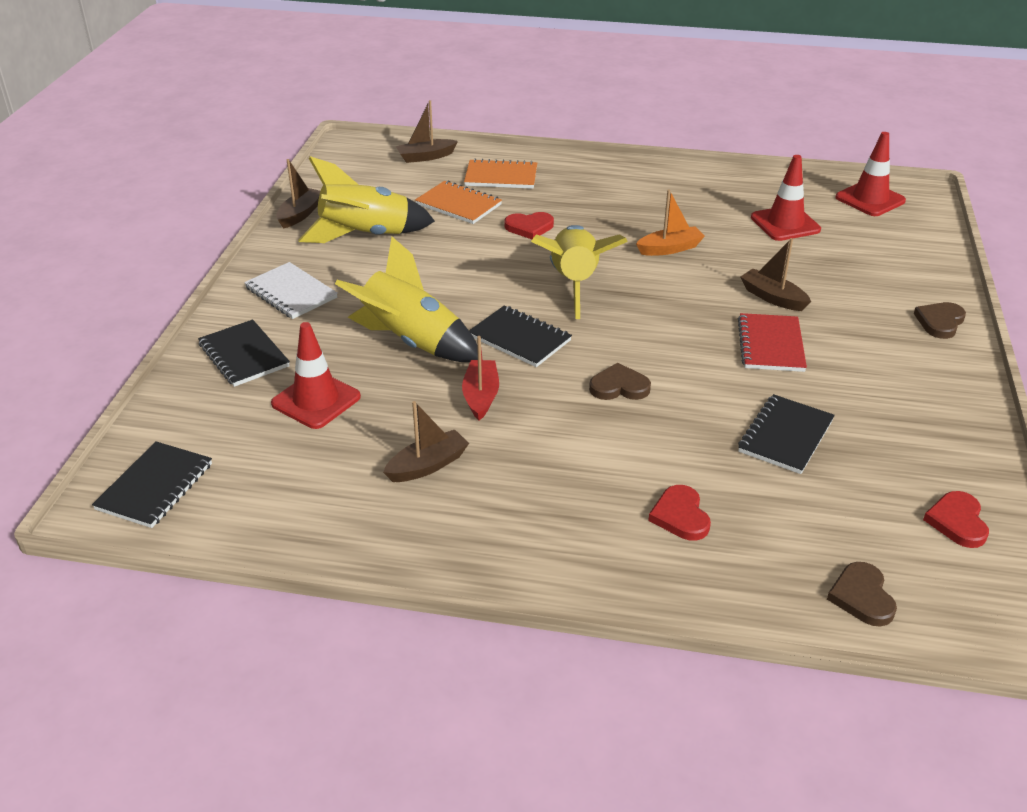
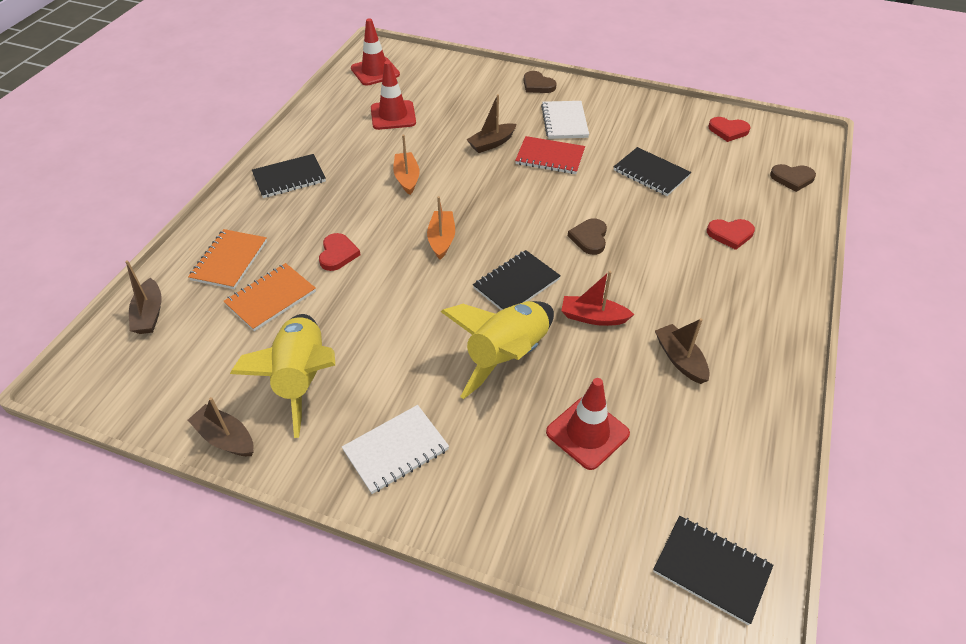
camera: 80 degrees left, 10 degrees up
(243, 355) = (504, 495): black notebook -> black notebook (289, 178)
(574, 283) = (441, 240): yellow rocket -> orange boat
(863, 351) = (564, 121): none -> white notebook

